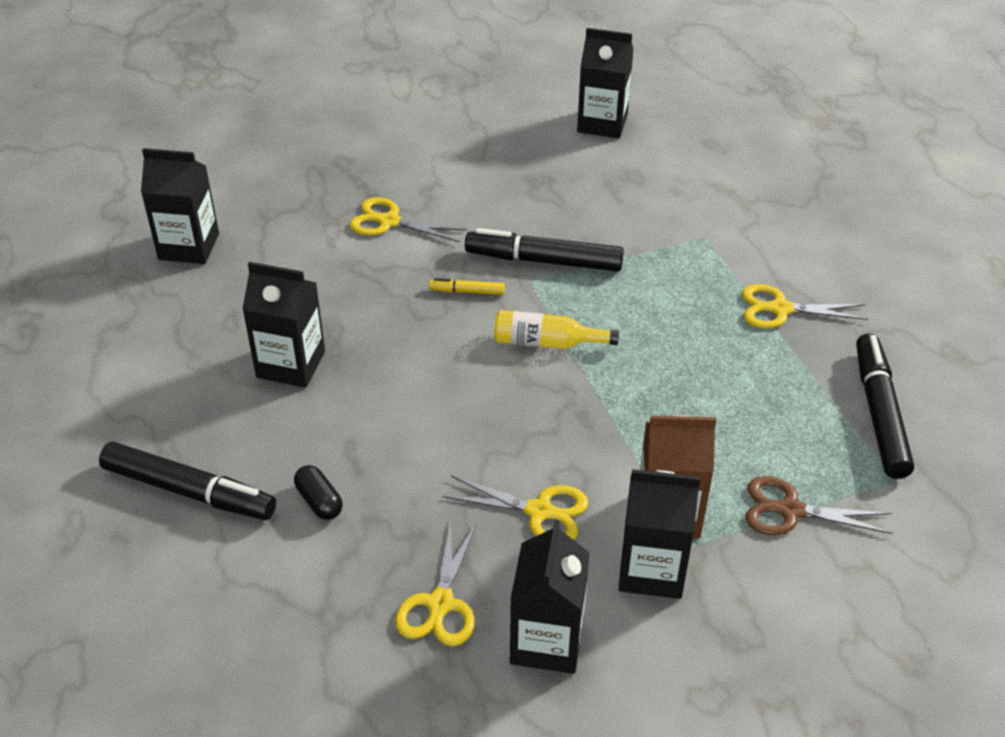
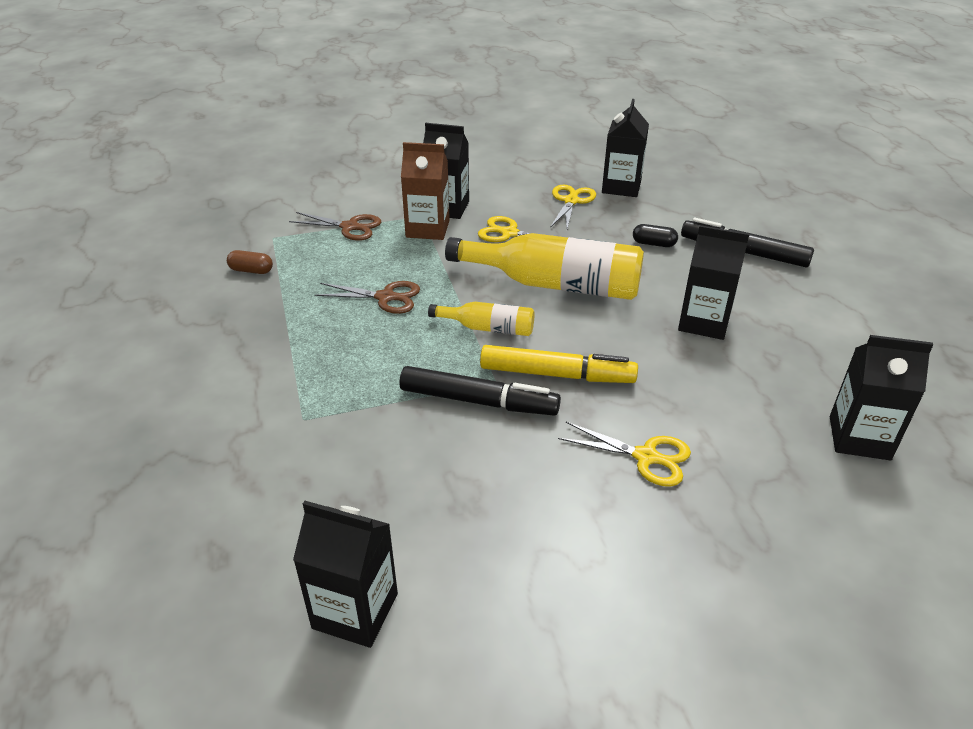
camera: 175 degrees left, 5 degrees down
(319, 501) = (653, 244): black capsule -> black capsule turned 45 degrees counterclockwise
(467, 291) = (557, 374): yellow marker -> yellow marker, size x2.15
(469, 413) = (554, 284): none -> yellow bottle
(547, 641) = (512, 187): black carton -> black carton (621, 187)
(682, 379) = (385, 297): none -> brown scissors
(780, 309) = (273, 344): yellow scissors -> none
(879, 413) = (251, 270): black marker -> brown capsule

